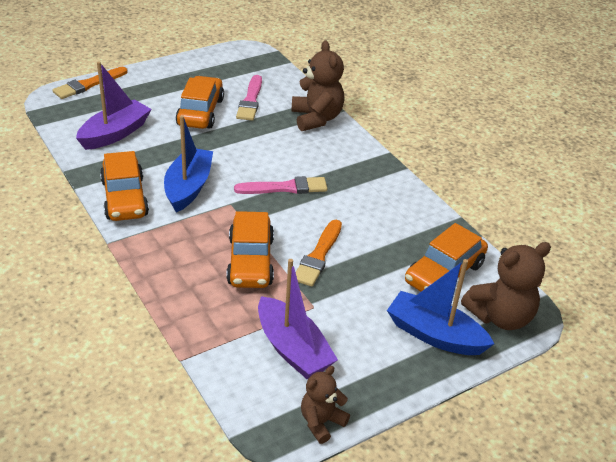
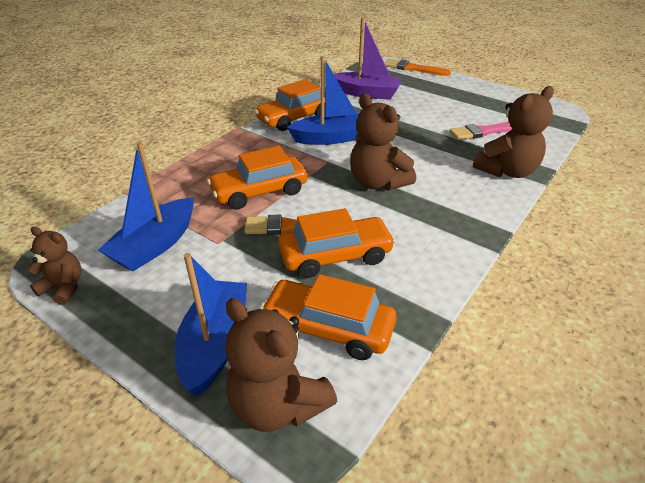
camera: 70 degrees right, 0 degrees up
(200, 112) = (437, 115): orange car -> orange car (335, 256)
(285, 188) = (377, 182): pink brush -> brown teddy bear
(292, 349) = (155, 245): purple boat -> blue boat

